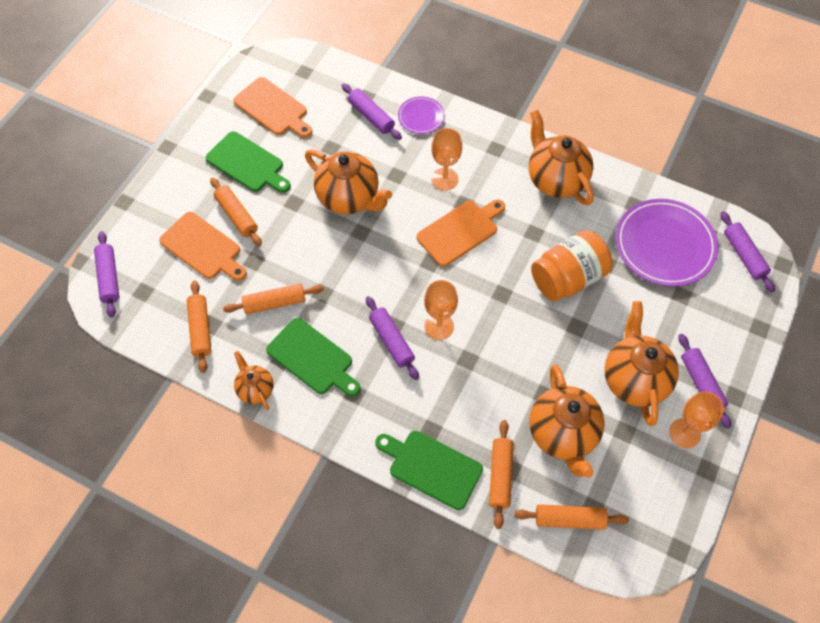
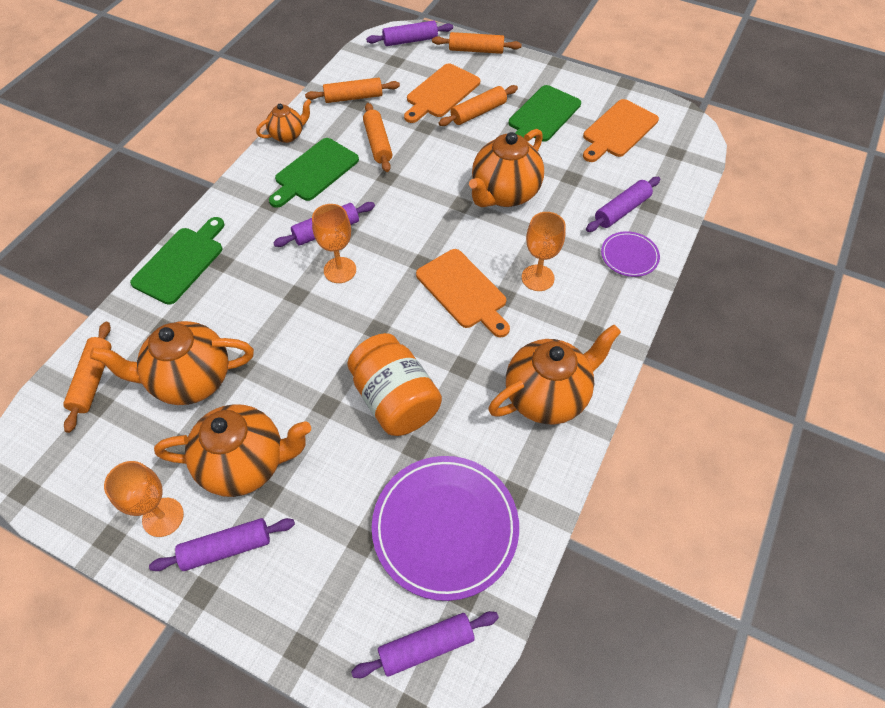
camera: 90 degrees right, 5 degrees down
(500, 476) = (158, 319): orange rolling pin -> orange rolling pin (476, 50)

